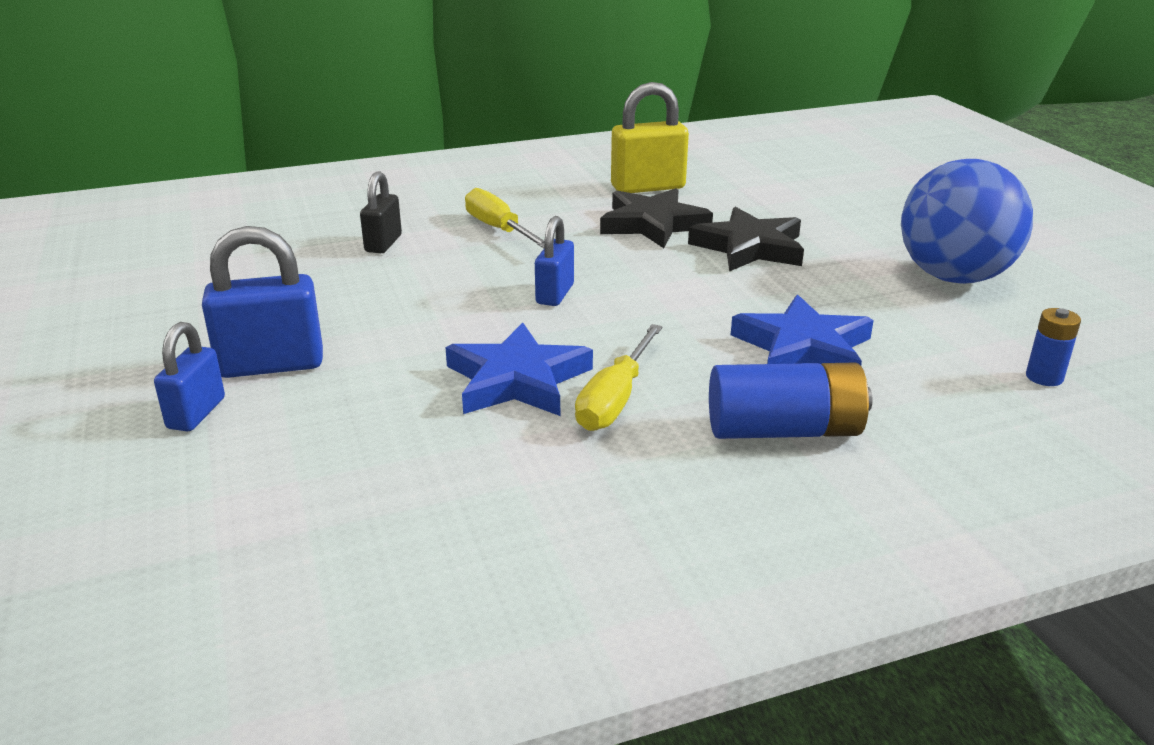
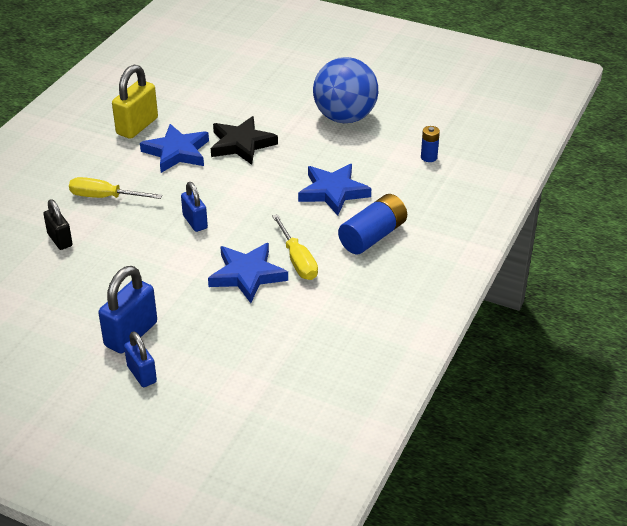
camera: 45 degrees left, 10 degrees up
(652, 224) = (177, 152): black star -> blue star

